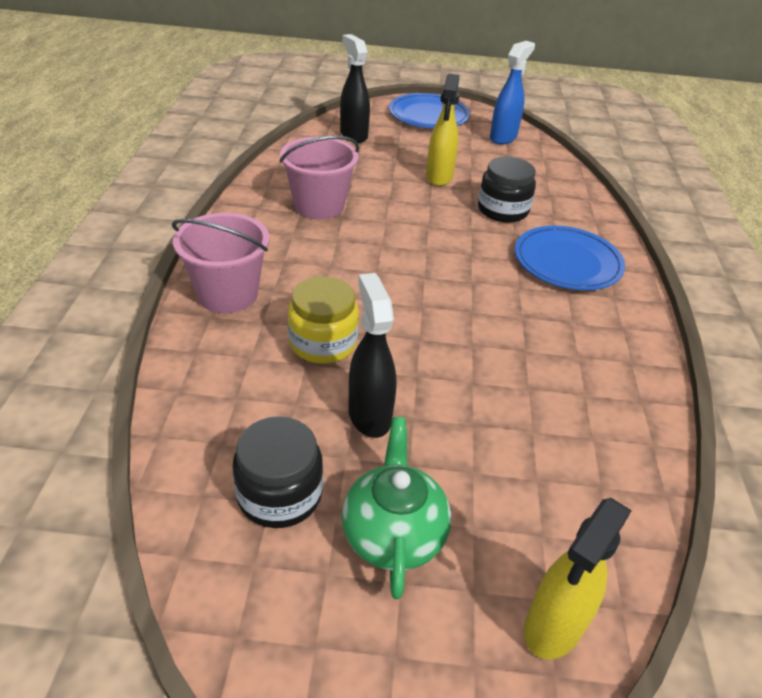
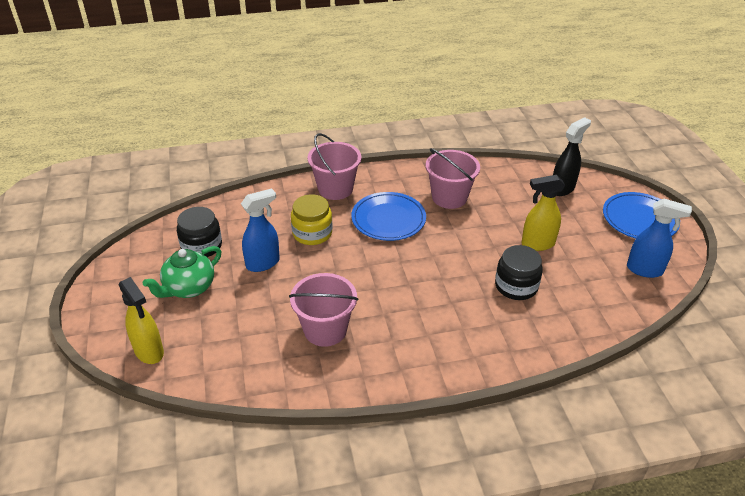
camera: 75 degrees right, 0 degrees up
(369, 415) = (263, 263): black spray bottle -> blue spray bottle
(393, 534) = (189, 288): green teapot -> green teapot turned 150 degrees clockwise
(541, 377) = (325, 330): none -> pink bucket
(553, 627) = (149, 352): yellow spray bottle -> yellow spray bottle turned 150 degrees counterclockwise
(567, 262) = (466, 331): blue plate -> blue plate (388, 219)

